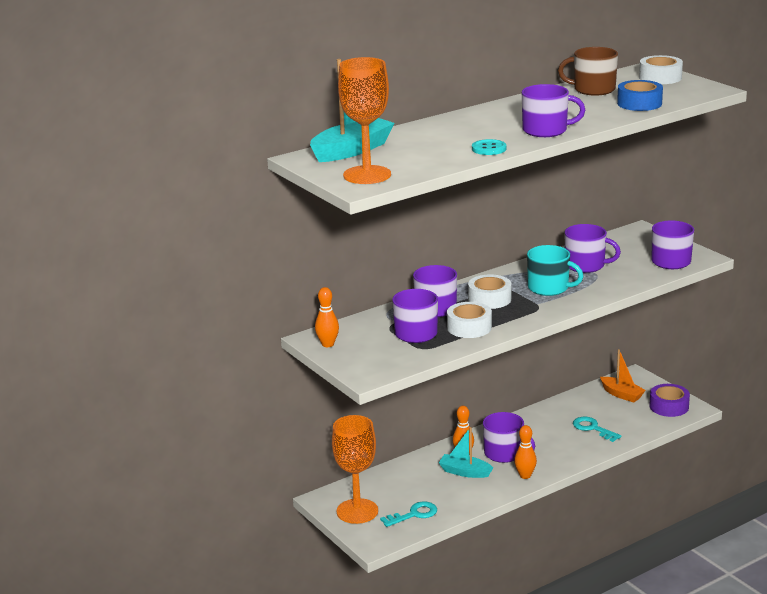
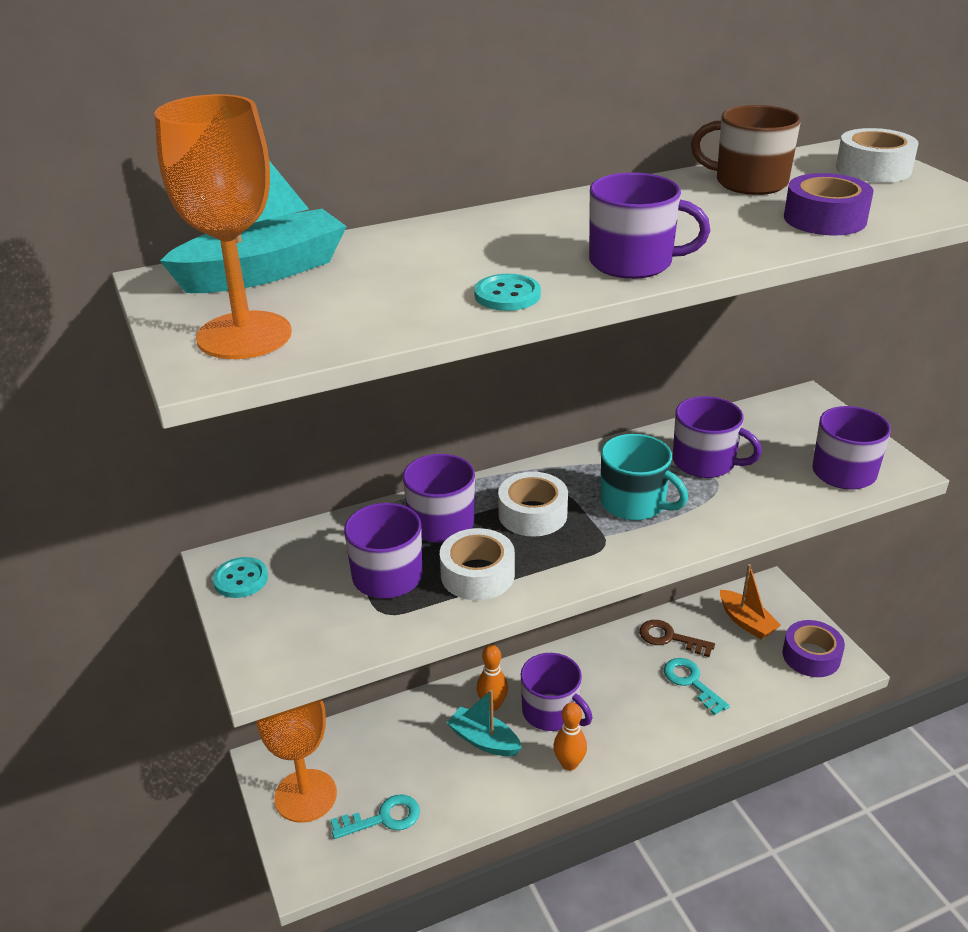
camera: 10 degrees right, 10 degrees up
(327, 344) = (241, 579): orange bowling pin -> turquoise button
(572, 409) = (670, 638): none -> brown key
(639, 103) = (824, 219): blue tape -> purple tape

